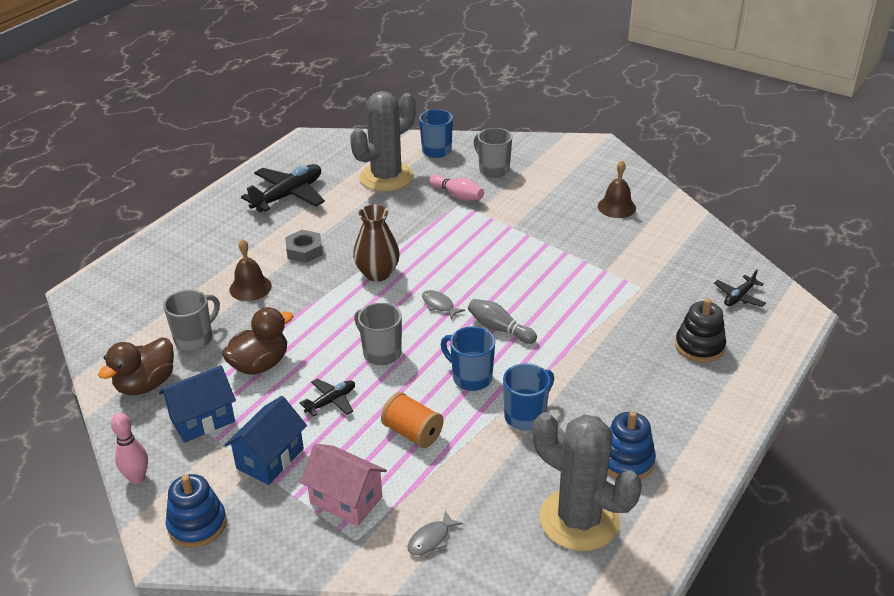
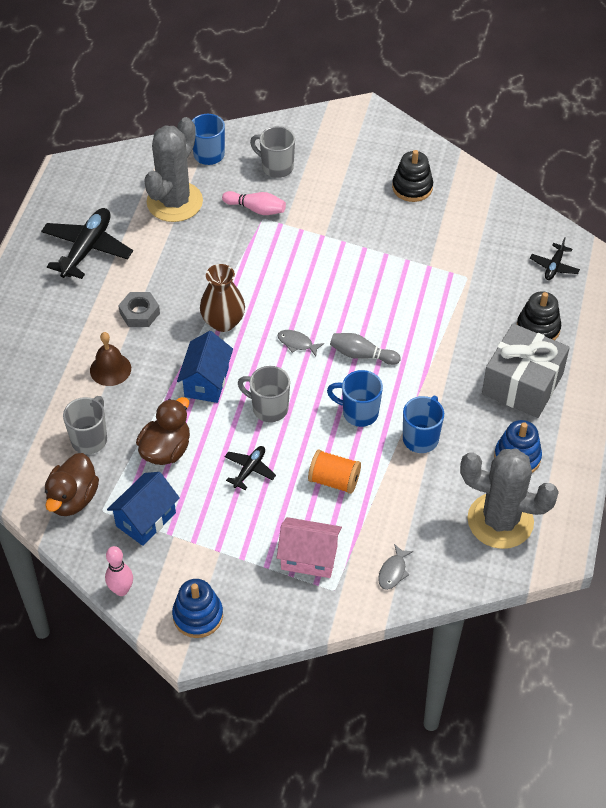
camera: 20 degrees left, 15 degrees up
(270, 458) = (226, 539): blue house -> blue house (206, 382)
(616, 207) = (412, 187): brown bell -> black stacking toy
(661, 392) = (522, 384): none -> grey gift

